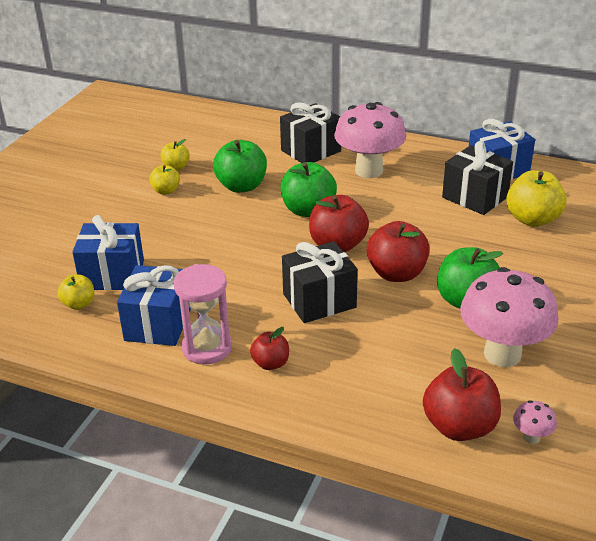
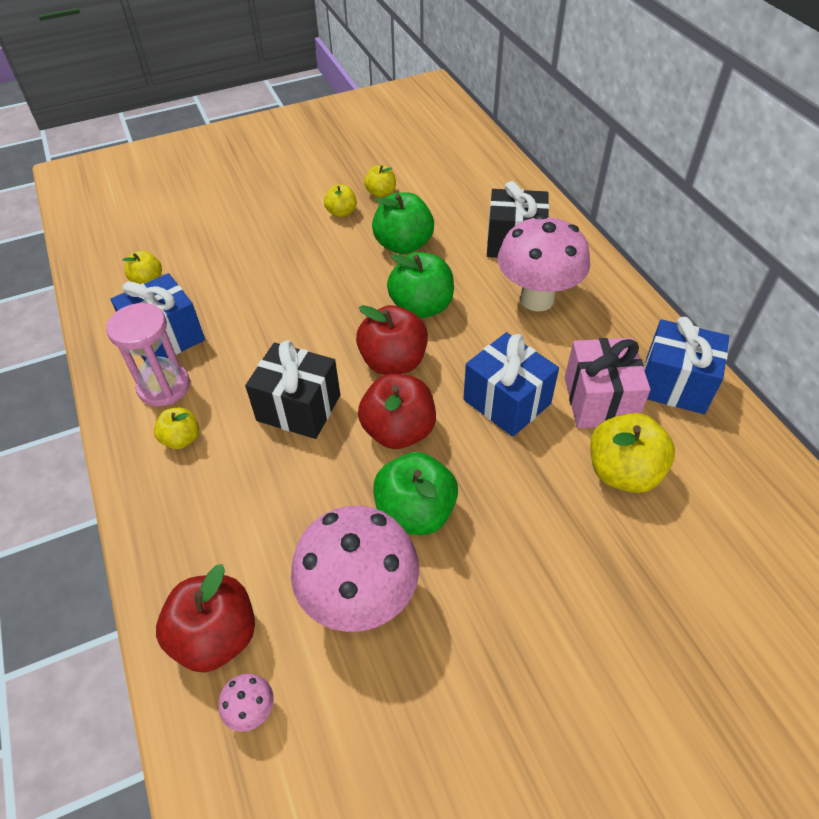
camera: 45 degrees right, 15 degrees up
(112, 275) = (200, 269): blue gift -> blue gift (507, 401)
(270, 363) = (181, 439): red apple -> yellow apple
(475, 197) = (599, 401): black gift -> pink gift

